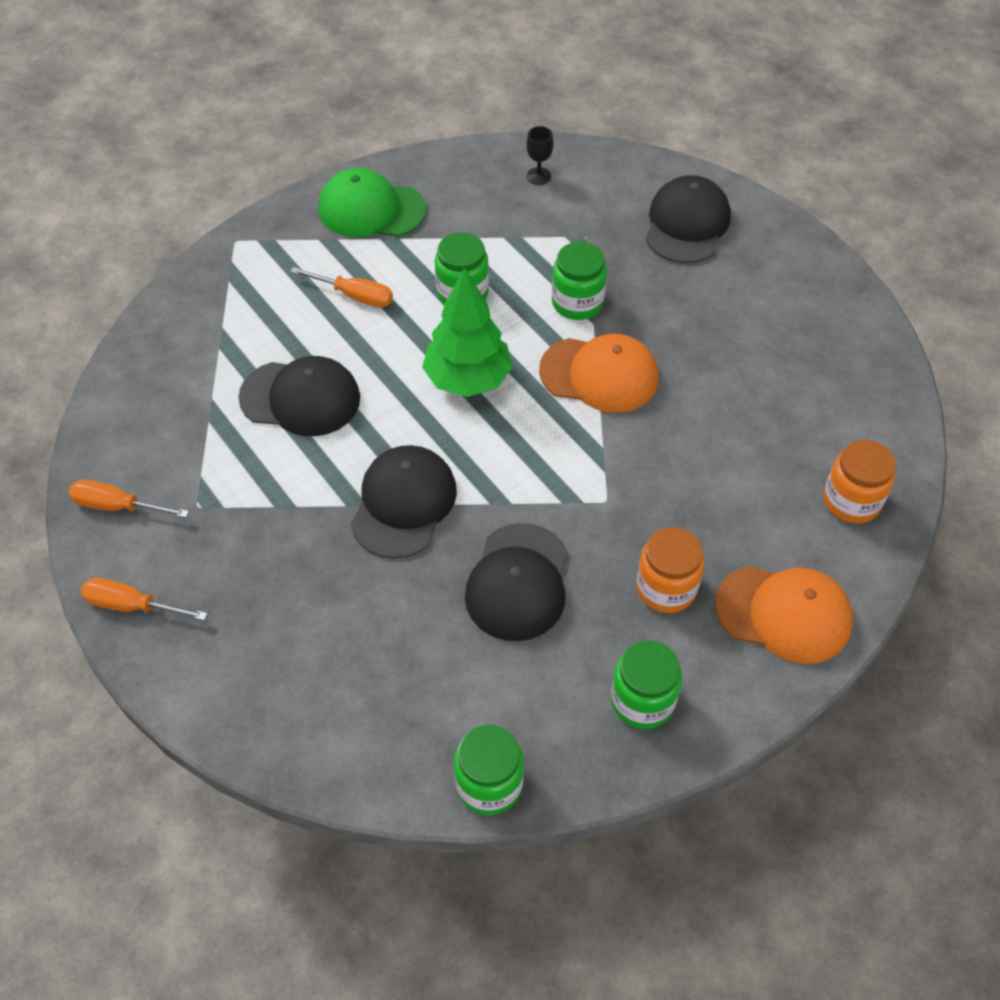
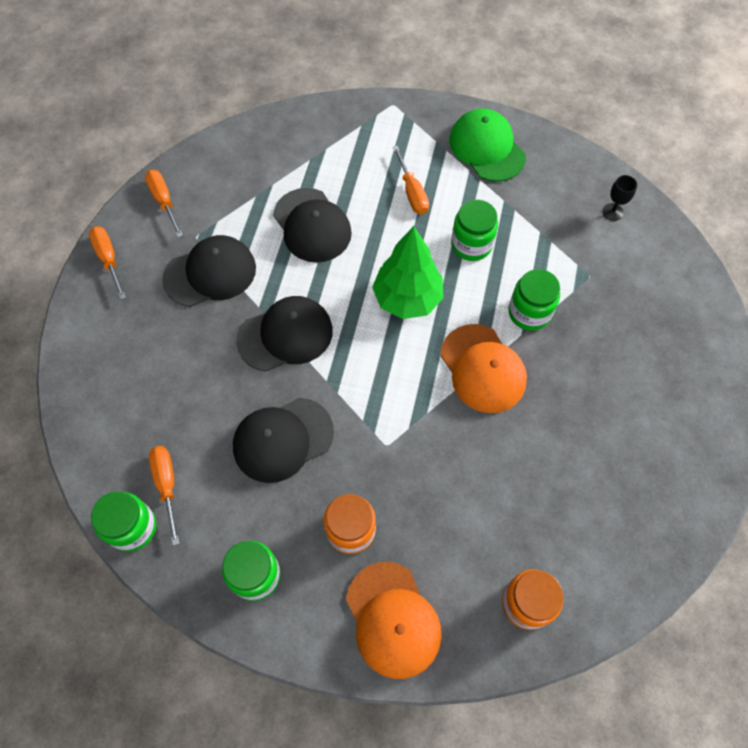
camera: 50 degrees right, 10 degrees up
(471, 721) = (167, 485): none -> orange screwdriver
(687, 224) = (666, 327): black cap -> black cap (210, 273)

